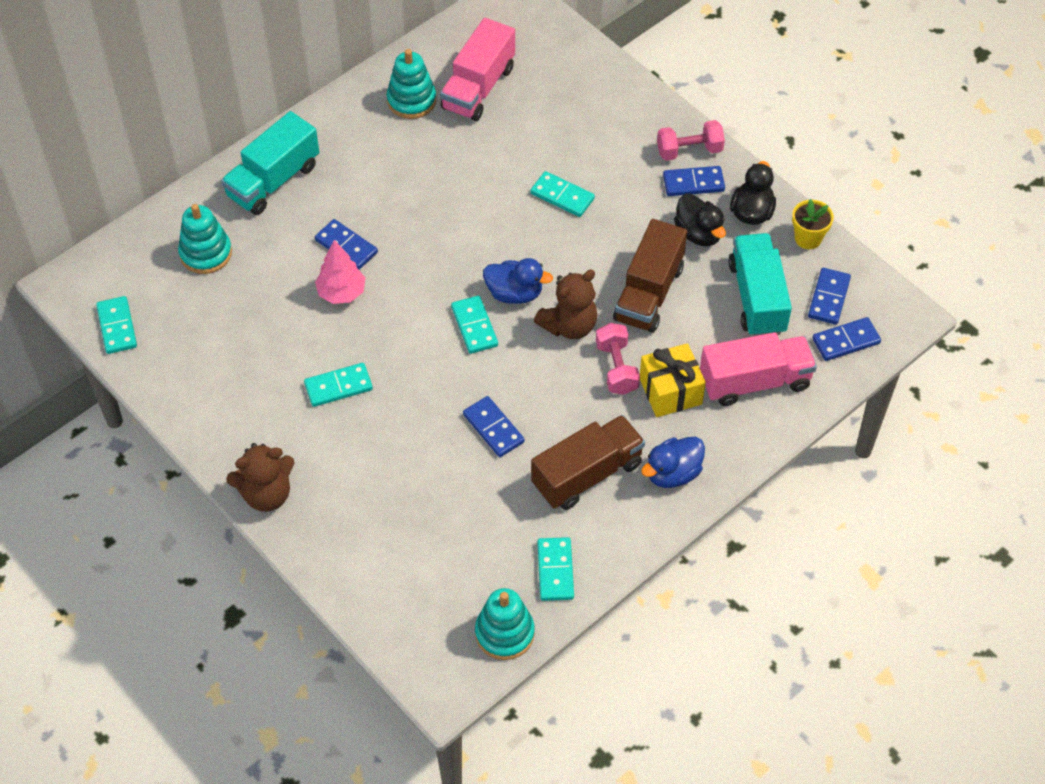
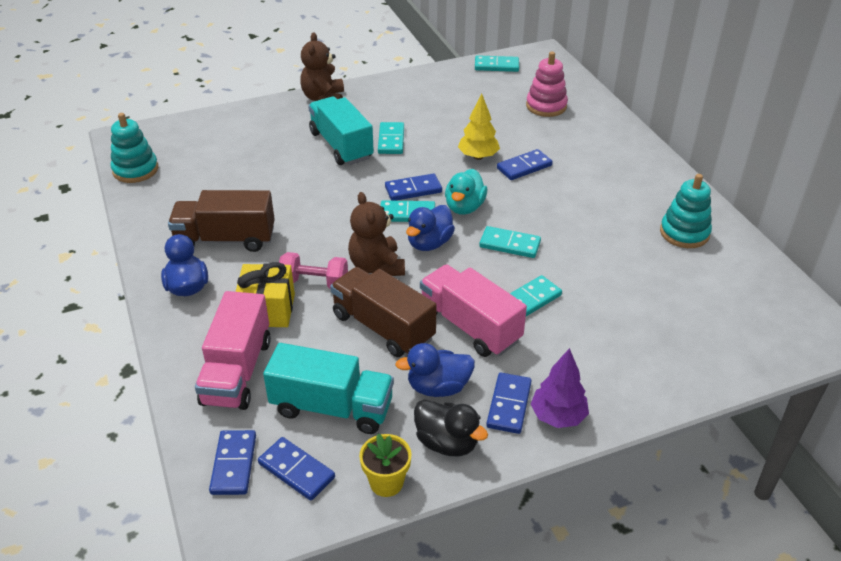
camera: 110 degrees right, 15 degrees down
(206, 253) = (546, 106): turquoise stacking toy -> pink stacking toy
(273, 181) = (609, 145): turquoise truck -> turquoise truck (341, 145)
(341, 293) = (478, 157): pink tree -> yellow tree
(442, 280) = (464, 207): none -> turquoise duck
(478, 88) = (692, 278): pink truck -> pink truck (470, 326)
(493, 428) = (304, 202): blue domino -> blue domino (413, 189)
(555, 570) = (160, 203): turquoise domino -> turquoise domino (509, 244)
(587, 474) = (225, 239): brown truck -> brown truck turned 105 degrees clockwise
(689, 150) = (558, 416): pink dumbbell -> purple tree
(698, 233) = (438, 387): black duck -> blue duck

